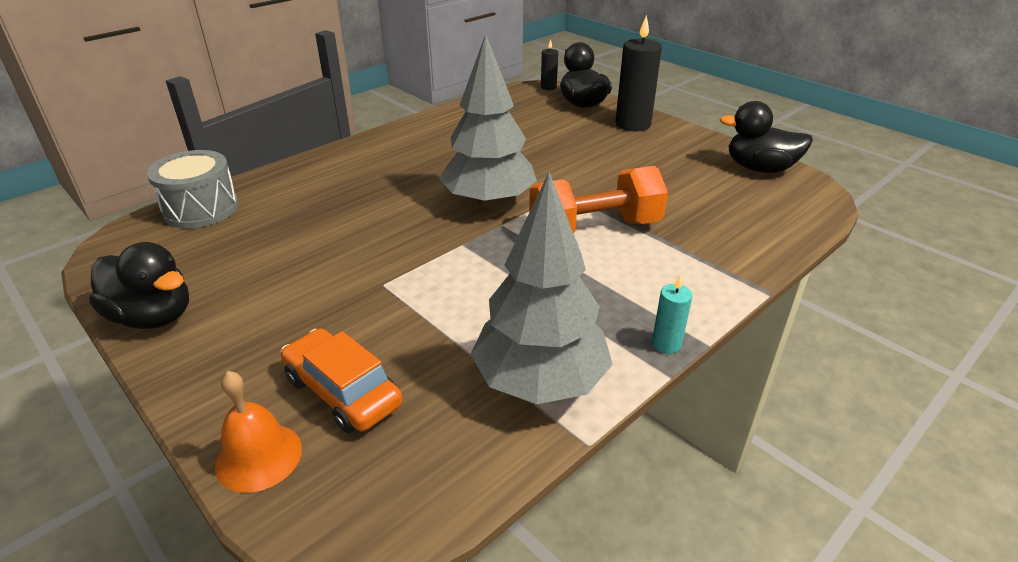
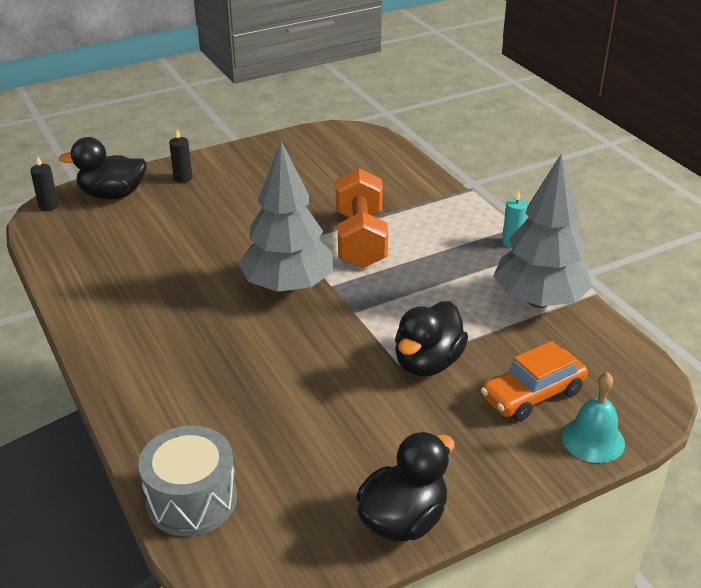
camera: 75 degrees left, 0 degrees up
(259, 456) = (593, 439): orange bell -> turquoise bell
(633, 124) = (183, 178): black candle -> black candle, size x0.51
(760, 168) = (305, 142): black duck -> black duck (427, 363)

